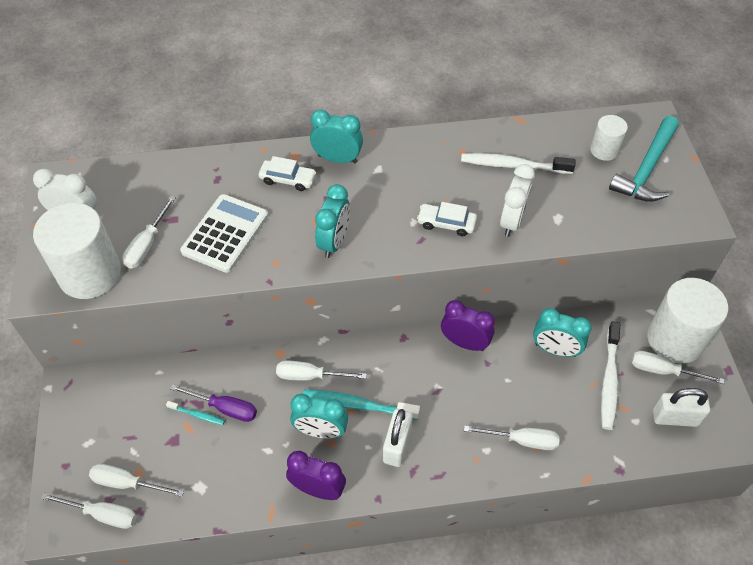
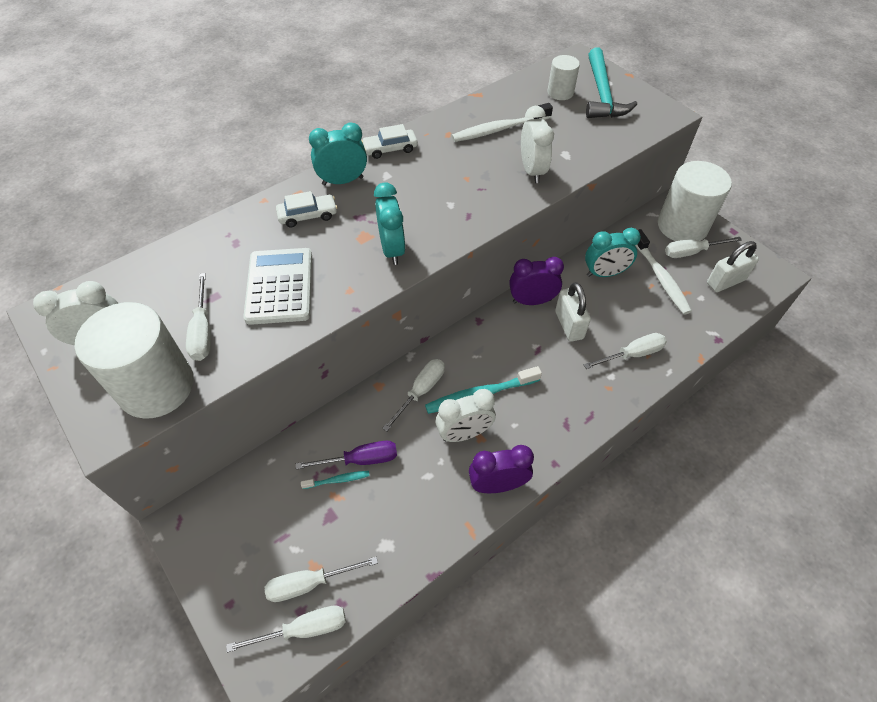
camera: 30 degrees left, 0 degrees up
(310, 376) = (421, 391): white screwdriver -> white screwdriver turned 150 degrees clockwise
(321, 431) = (464, 433): turquoise clock -> white clock
(397, 445) = (538, 410): white padlock -> white padlock (569, 325)
(446, 223) = (480, 194): white car -> white car (390, 149)

